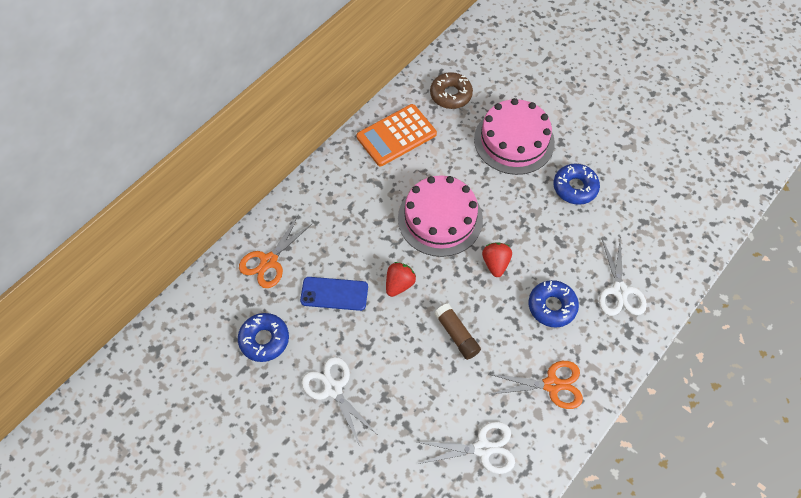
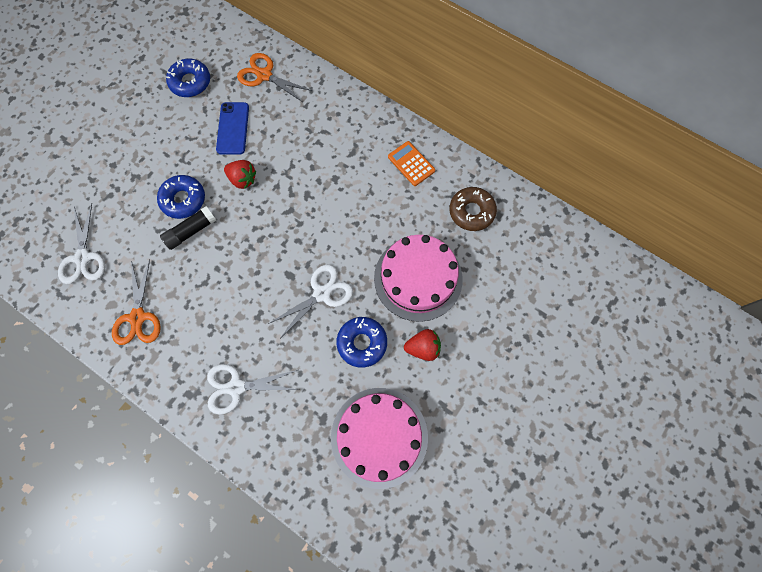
camera: 85 degrees right, 10 degrees up
(333, 389) = (144, 137): white scissors -> white scissors (322, 293)
(396, 135) = (411, 164): orange calculator -> orange calculator, size x0.61
(440, 218) = (315, 210): pink cake -> pink cake (379, 437)
(456, 334) = (191, 231): brown glue stick -> black glue stick
(495, 263) = (266, 263): red strawberry -> red strawberry (423, 348)
(552, 306) = (219, 318): blue donut -> blue donut (183, 200)

